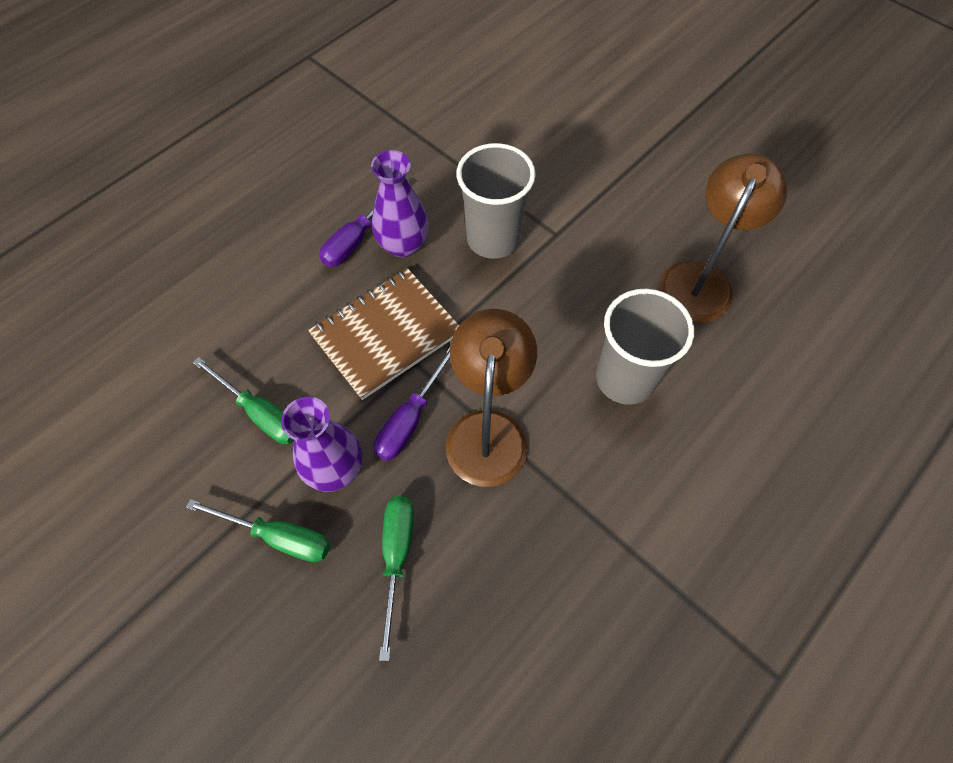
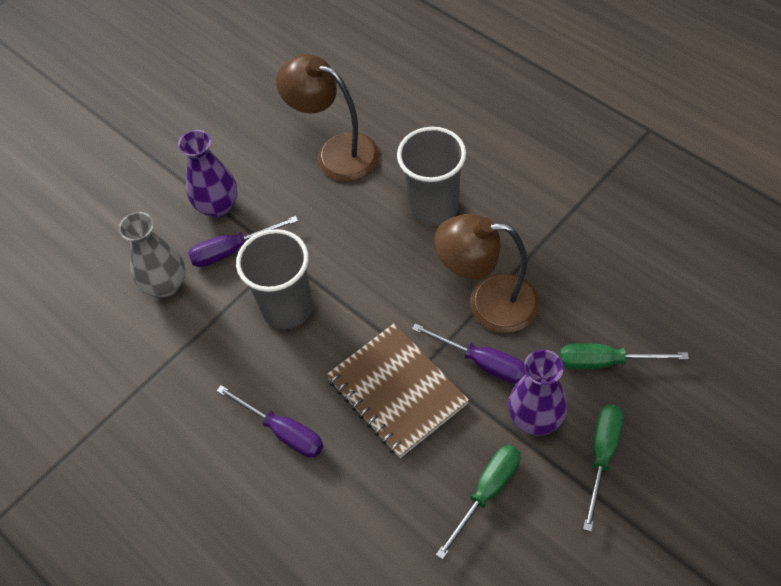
camera: 85 degrees left, 5 degrees down
(403, 245) = (292, 386): purple vase -> purple vase (218, 206)
(524, 143) = (166, 285): none -> grey vase
(564, 191) = (232, 250): none -> purple screwdriver

